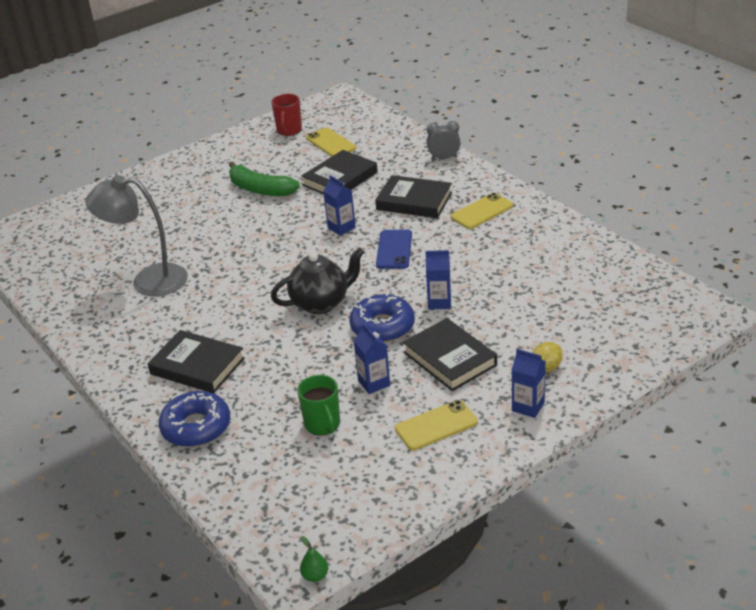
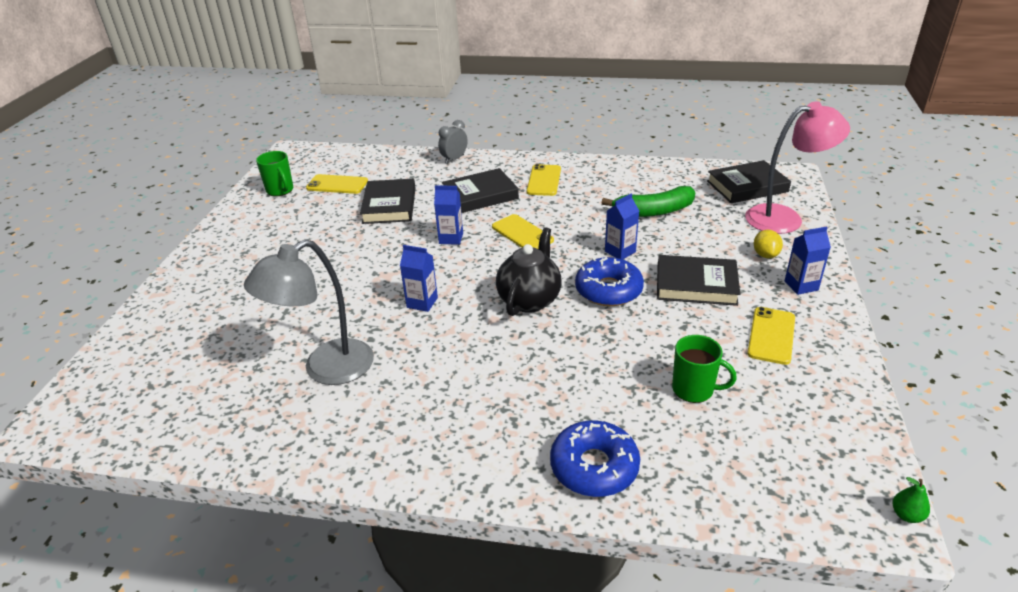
camera: 45 degrees left, 0 degrees up
(197, 366) = (504, 413): black book -> black book (747, 186)
(260, 189) = (324, 243): green banana -> green banana (654, 211)
(289, 130) = (280, 190): red mug -> green mug
(374, 383) = (675, 334): blue carton -> blue carton (422, 302)
(394, 250) = (522, 233): blue phone -> yellow phone
(623, 348) = (784, 218): none -> pink lamp

